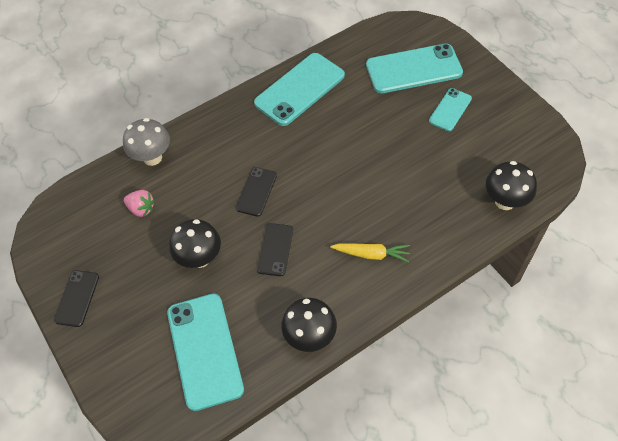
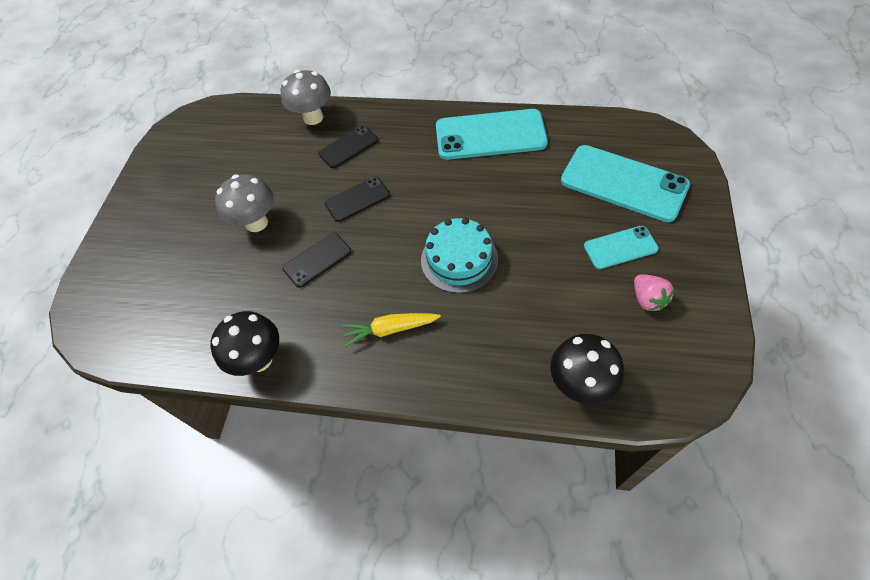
camera: 45 degrees right, 0 degrees up
(77, 298) = (149, 189): black phone -> black phone (348, 147)
(141, 209) = (262, 152): pink strawberry -> pink strawberry (647, 299)
(200, 258) = (256, 223): black mushroom -> grey mushroom
(204, 350) = (177, 300): turquoise phone -> none
(367, 182) = (459, 259): none -> turquoise cake
(371, 254) = (390, 329): yellow carrot -> yellow carrot turned 120 degrees clockwise

